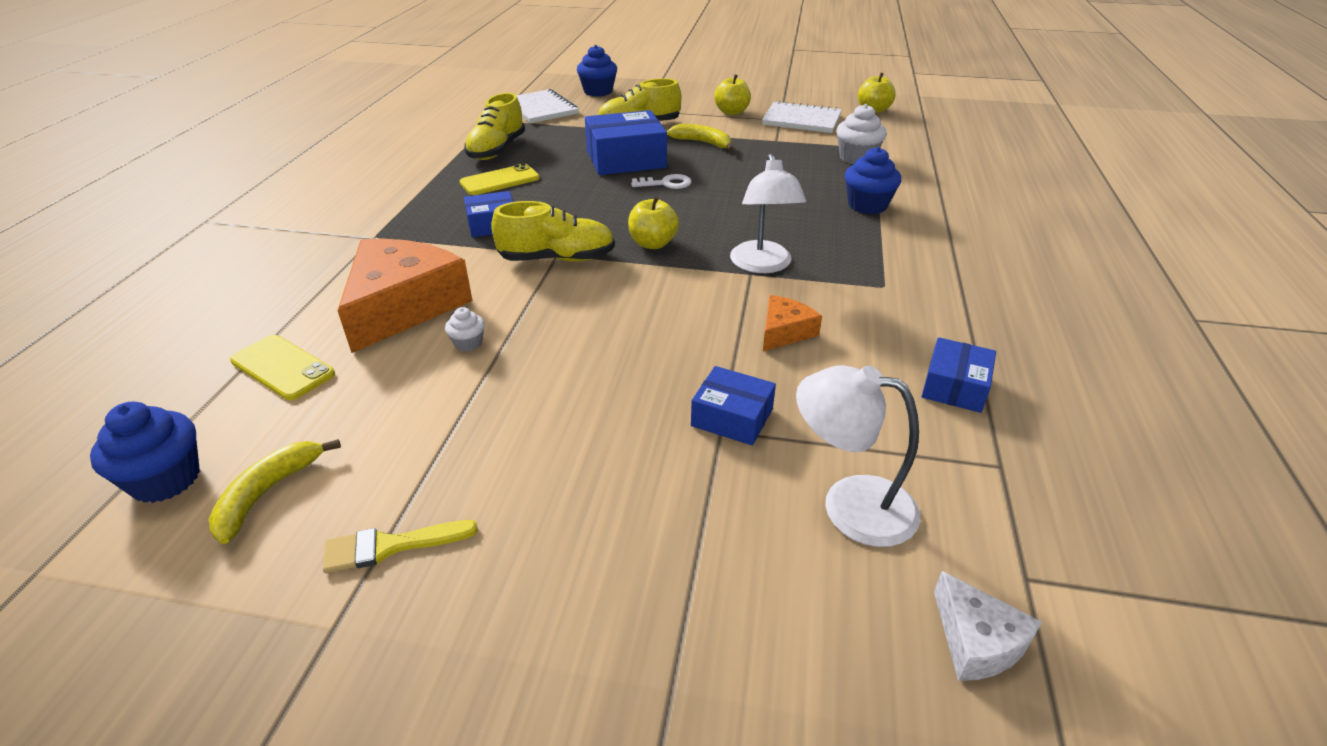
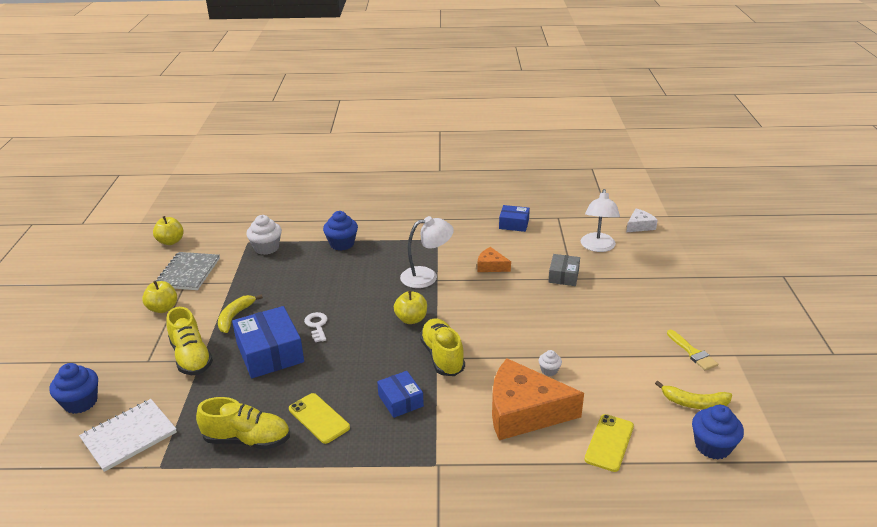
camera: 100 degrees left, 5 degrees down
(732, 417) = (563, 276): blue box -> grey box
(801, 120) = (188, 272): white notebook -> grey notebook

